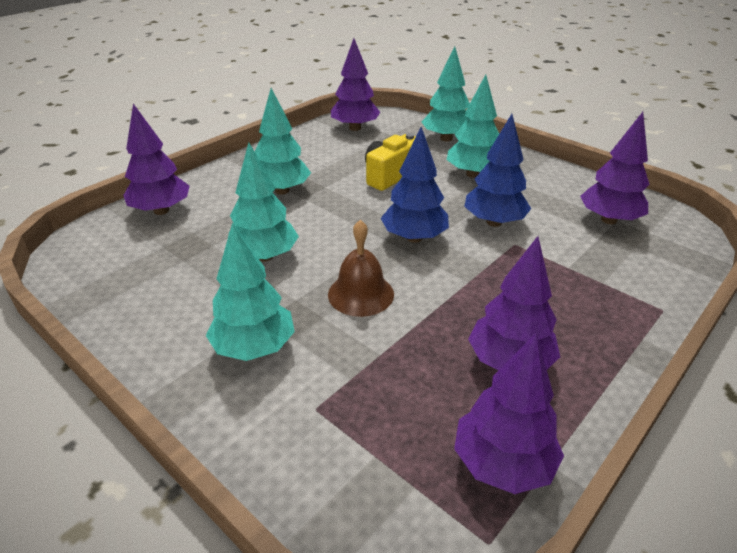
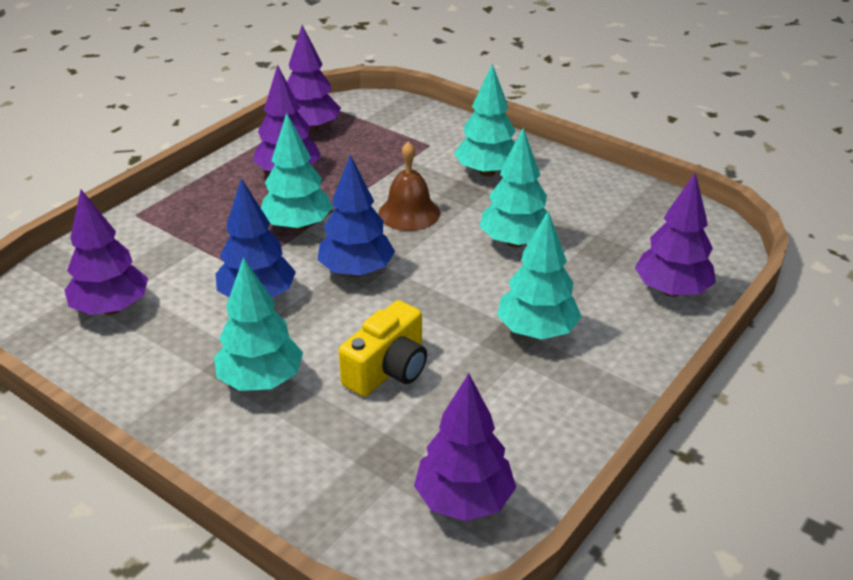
camera: 175 degrees right, 0 degrees up
(446, 138) = (286, 475): turquoise tree -> turquoise tree (298, 226)

